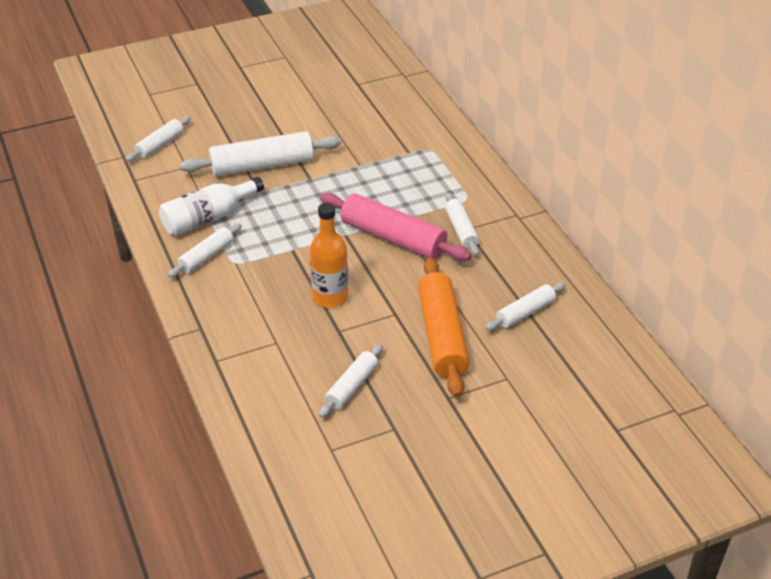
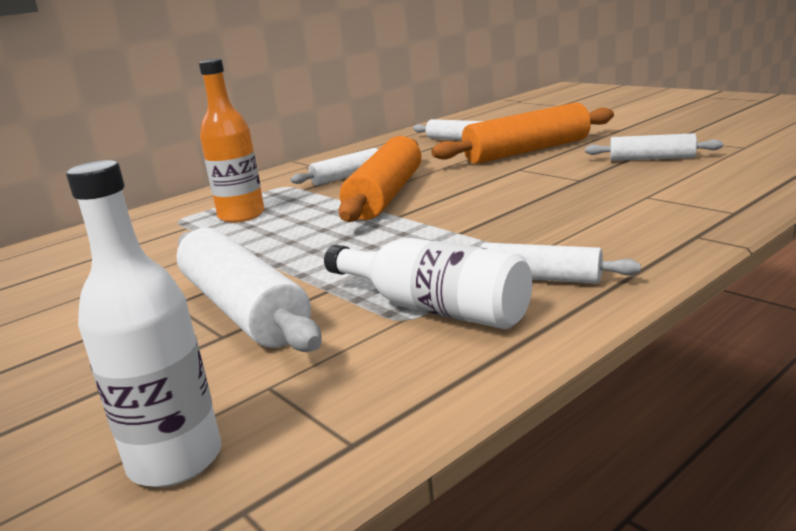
camera: 105 degrees left, 20 degrees down
(160, 145) = (175, 460): white rolling pin -> white bottle
(330, 297) = (530, 194): orange bottle -> orange bottle (241, 215)
(393, 238) = (385, 195): pink rolling pin -> orange rolling pin

